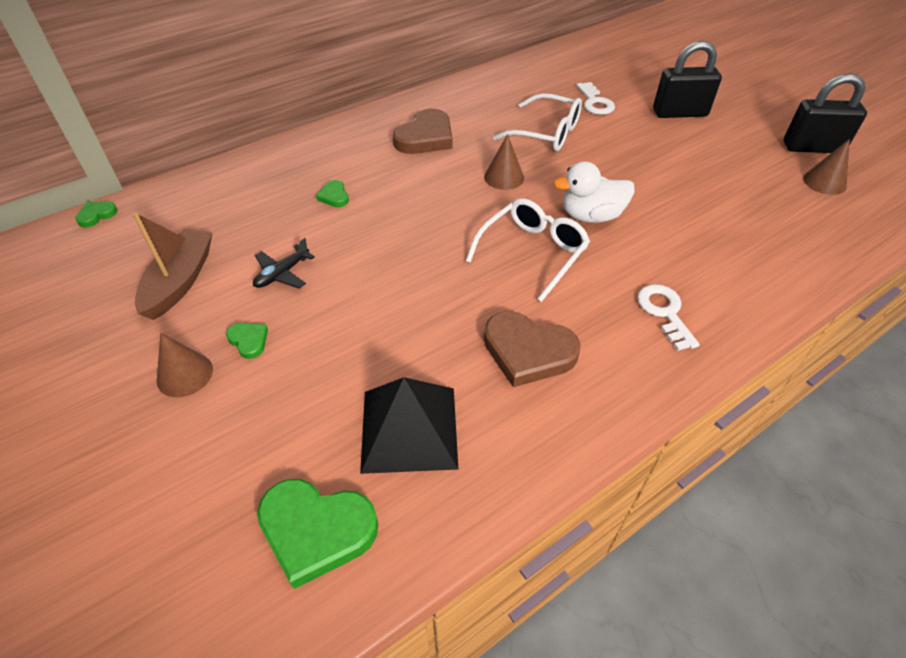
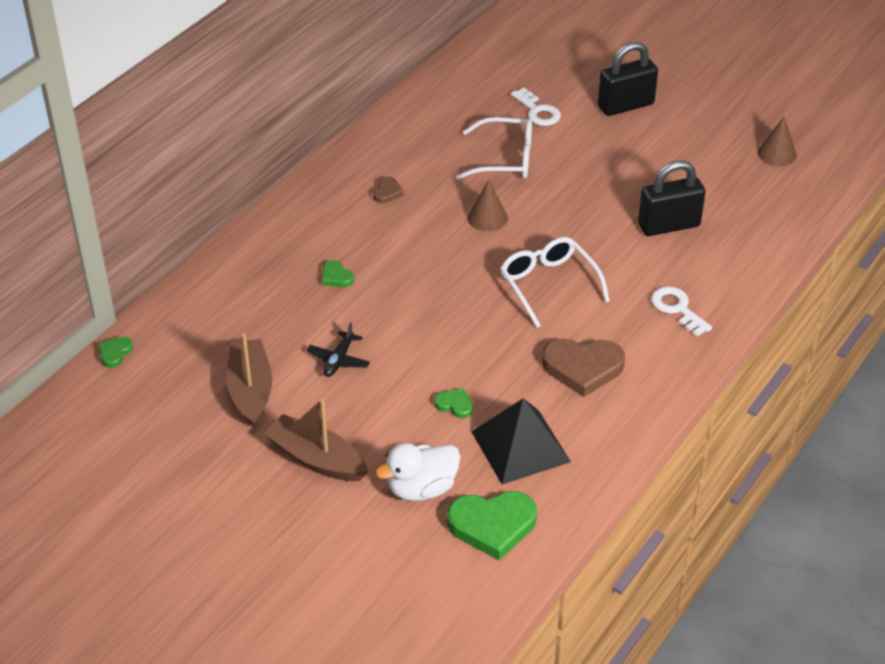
camera: 20 degrees left, 5 degrees down
(184, 374) = (316, 459): brown cone -> brown boat
(249, 341) = (350, 421): green heart -> green heart (455, 405)
(425, 137) = (387, 192): brown heart -> brown heart, size x0.48
(532, 252) = (548, 285): white glasses -> white glasses turned 45 degrees counterclockwise
(591, 216) = (584, 238): white duck -> white duck (421, 488)
(812, 147) = (759, 118): black padlock -> black padlock (668, 225)

